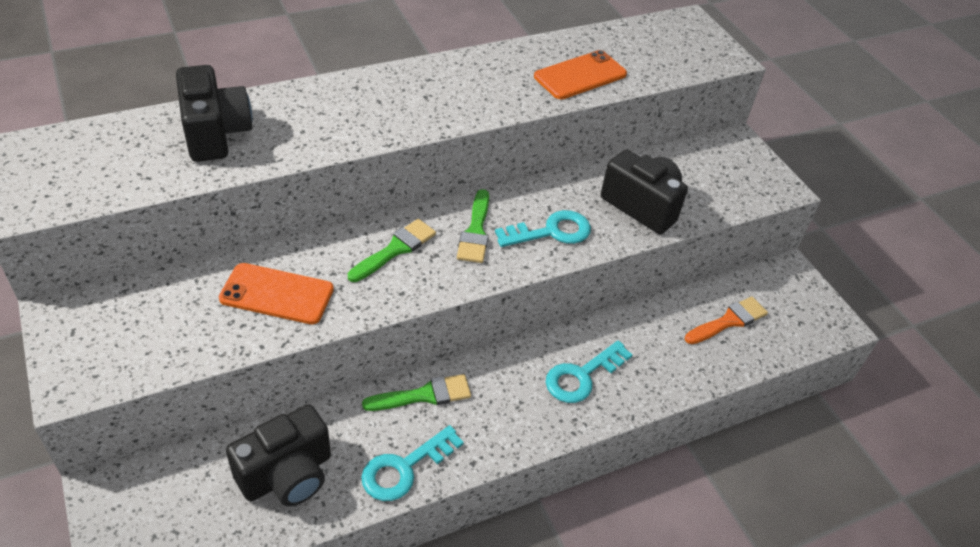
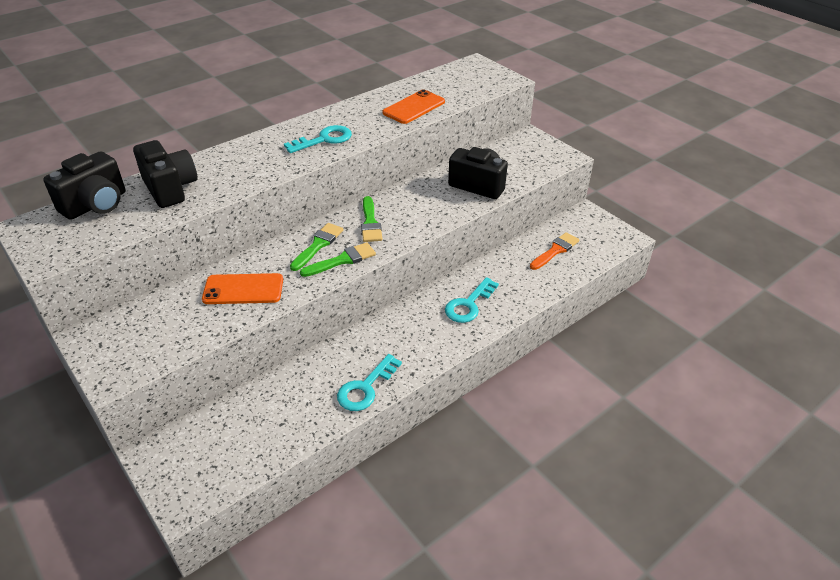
camera: 10 degrees left, 5 degrees down
(287, 475) = (283, 411): black camera -> black camera (96, 205)
(424, 395) = (364, 340): green brush -> green brush (342, 260)
(551, 231) = (422, 212): turquoise key -> turquoise key (324, 139)

